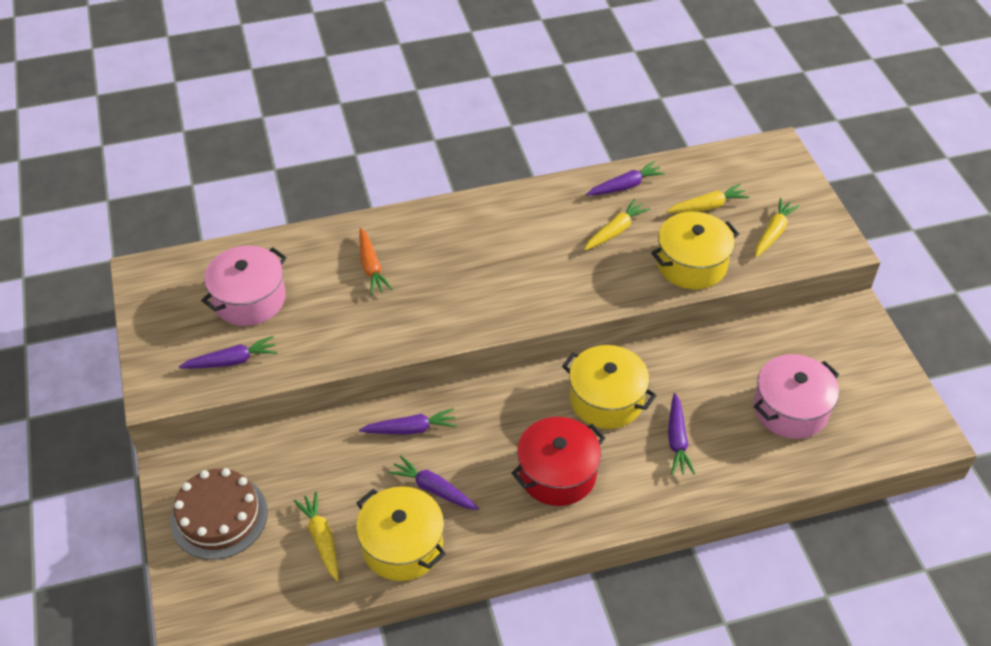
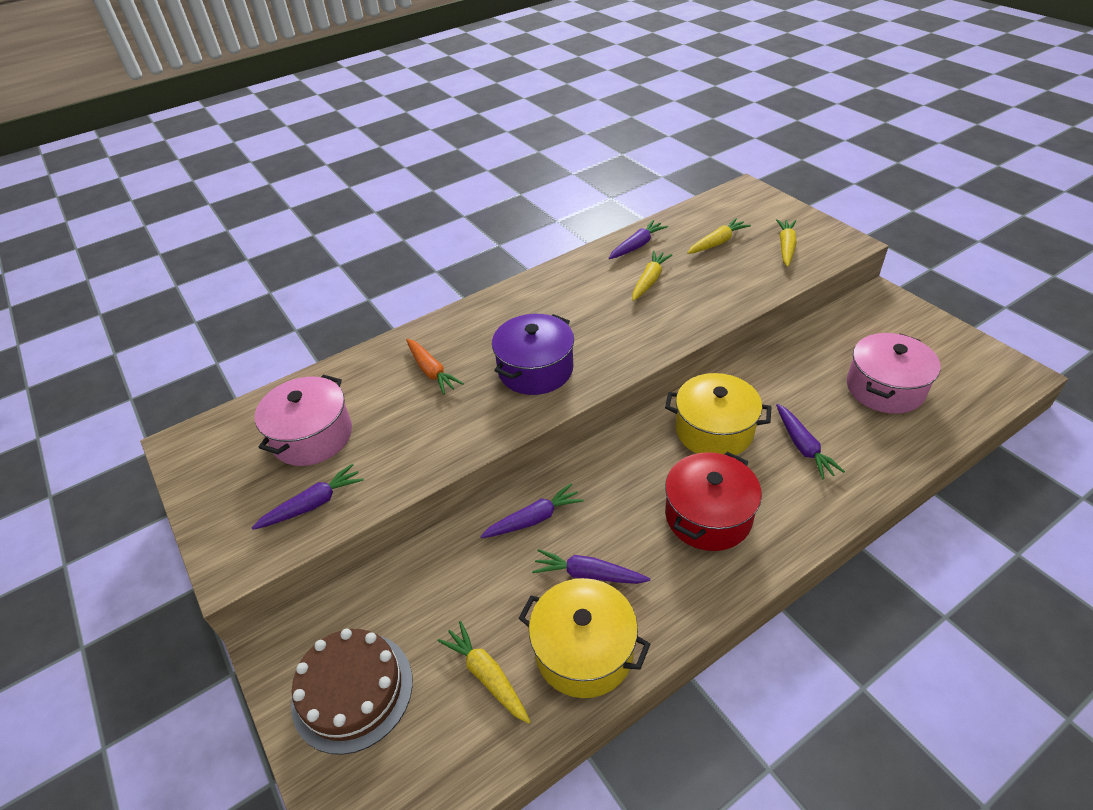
camera: 15 degrees left, 5 degrees down
(463, 294) = (535, 369): none -> purple pot
(691, 264) = (733, 288): yellow pot -> none

